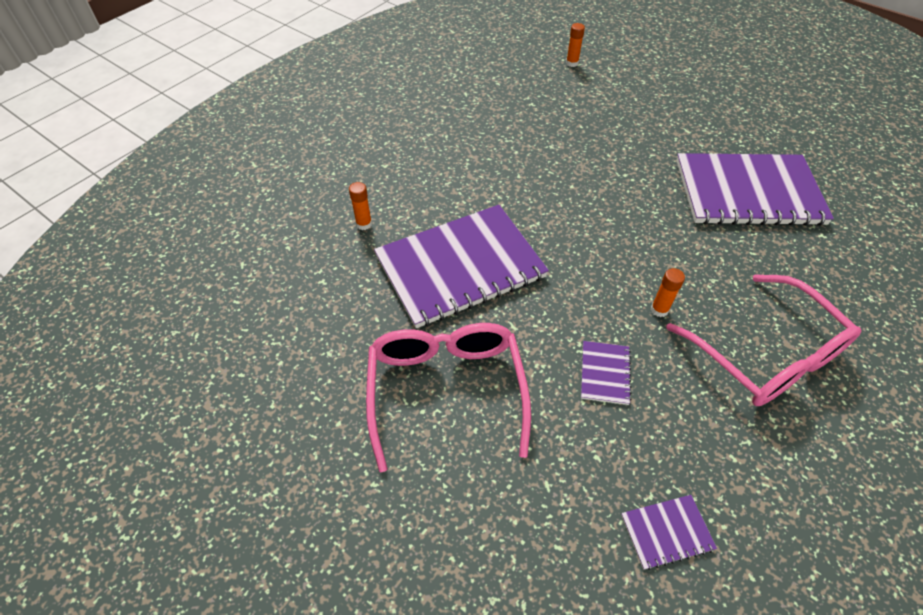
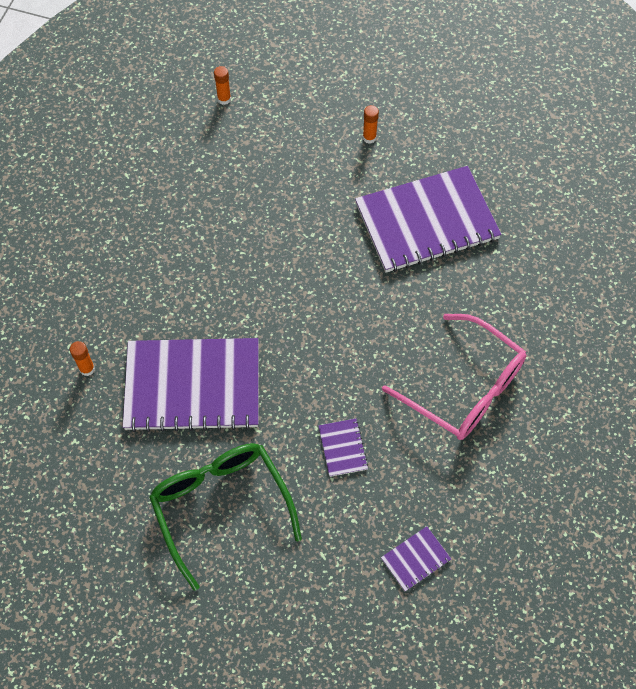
camera: 20 degrees left, 10 degrees up
(446, 391) = (221, 507): pink glasses -> green glasses
(460, 267) = (192, 386): purple notebook -> purple notebook turned 45 degrees clockwise
(659, 310) = (373, 373): orange glue stick -> orange glue stick (369, 138)

